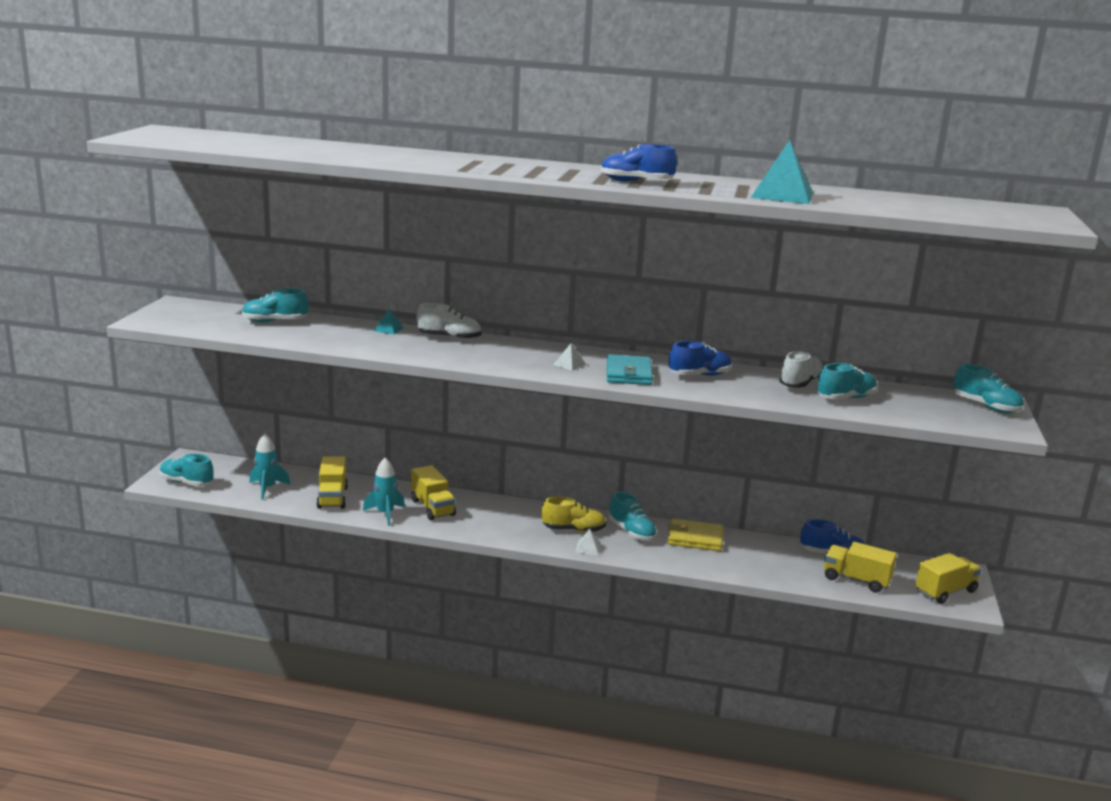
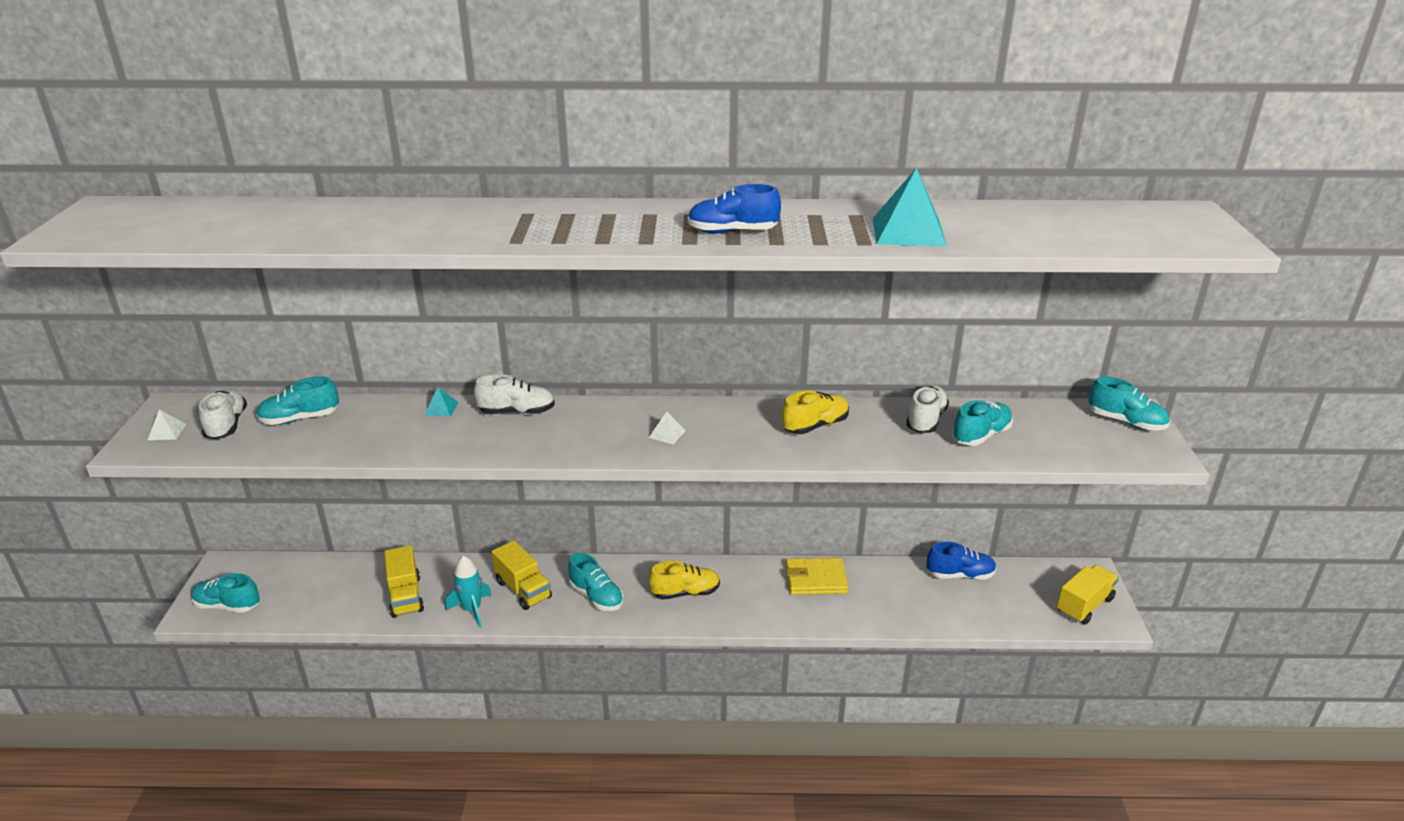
camera: 10 degrees left, 10 degrees up
(217, 318) = (227, 425): none -> white shoe
(267, 488) = (326, 596): turquoise rocket -> none
(588, 548) = (707, 617): white pyramid -> white pyramid (167, 432)
(628, 374) = (737, 438): turquoise wallet -> none
(632, 532) = (748, 584): turquoise shoe -> turquoise shoe (596, 596)
(699, 375) = (815, 426): blue shoe -> yellow shoe
(856, 580) = (993, 607): yellow truck -> none

